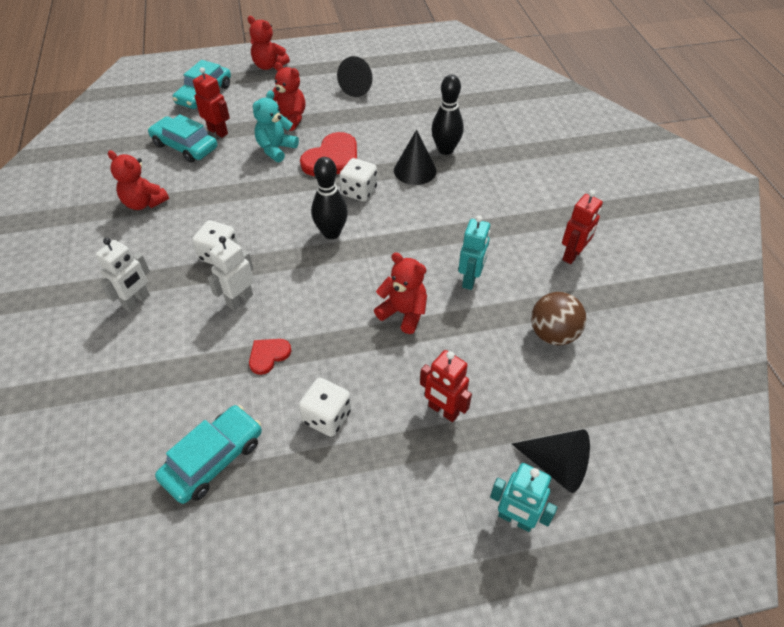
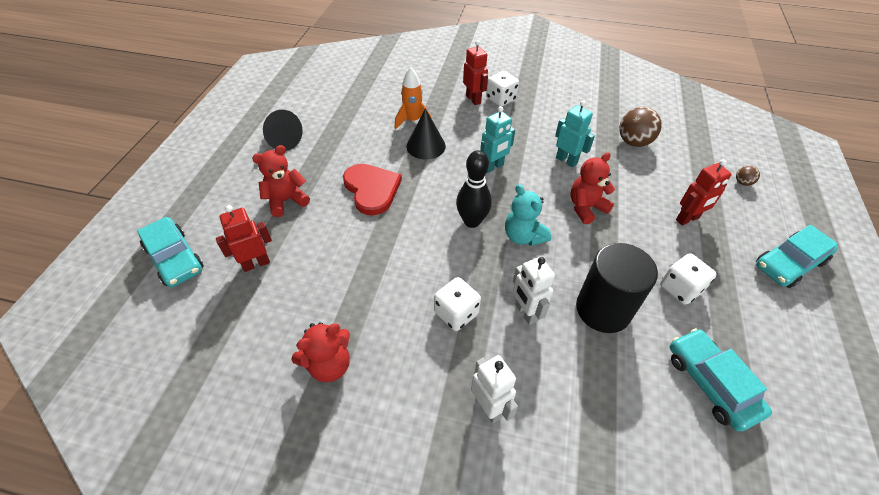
camera: 65 degrees left, 0 degrees up
(185, 146) = (256, 300): turquoise car -> turquoise car (789, 263)
(268, 355) = (603, 309): red heart -> black cylinder
(269, 66) = (179, 190): red teddy bear -> none
(276, 149) = (326, 225): turquoise teddy bear -> turquoise teddy bear (523, 236)
(359, 191) = (429, 187): white dice -> white dice (501, 99)
(445, 150) = (413, 121): black bowling pin -> orange rocket
(515, 519) = (781, 216): turquoise robot -> turquoise robot (493, 167)
(556, 466) = (742, 182): black cone -> brown ball
(572, 255) = (565, 106): red robot -> red robot (473, 99)

